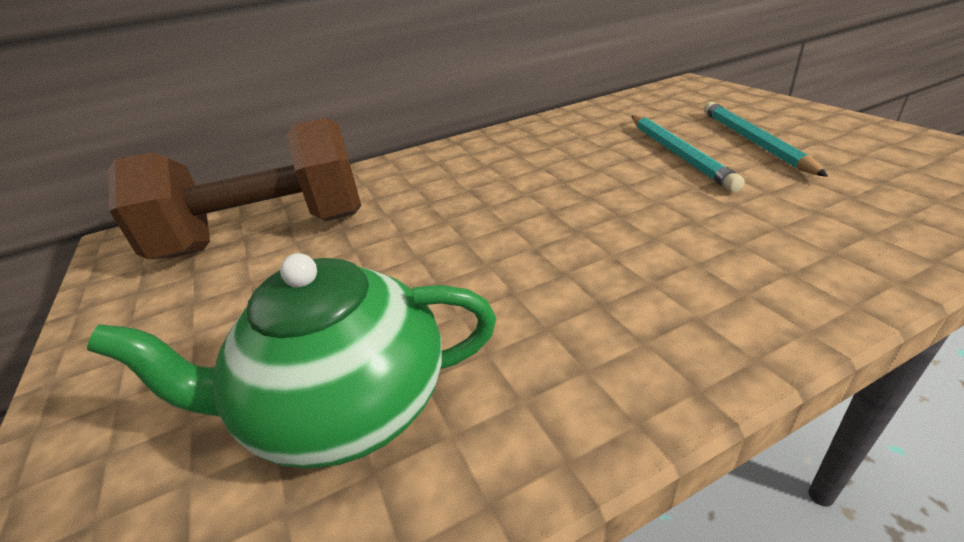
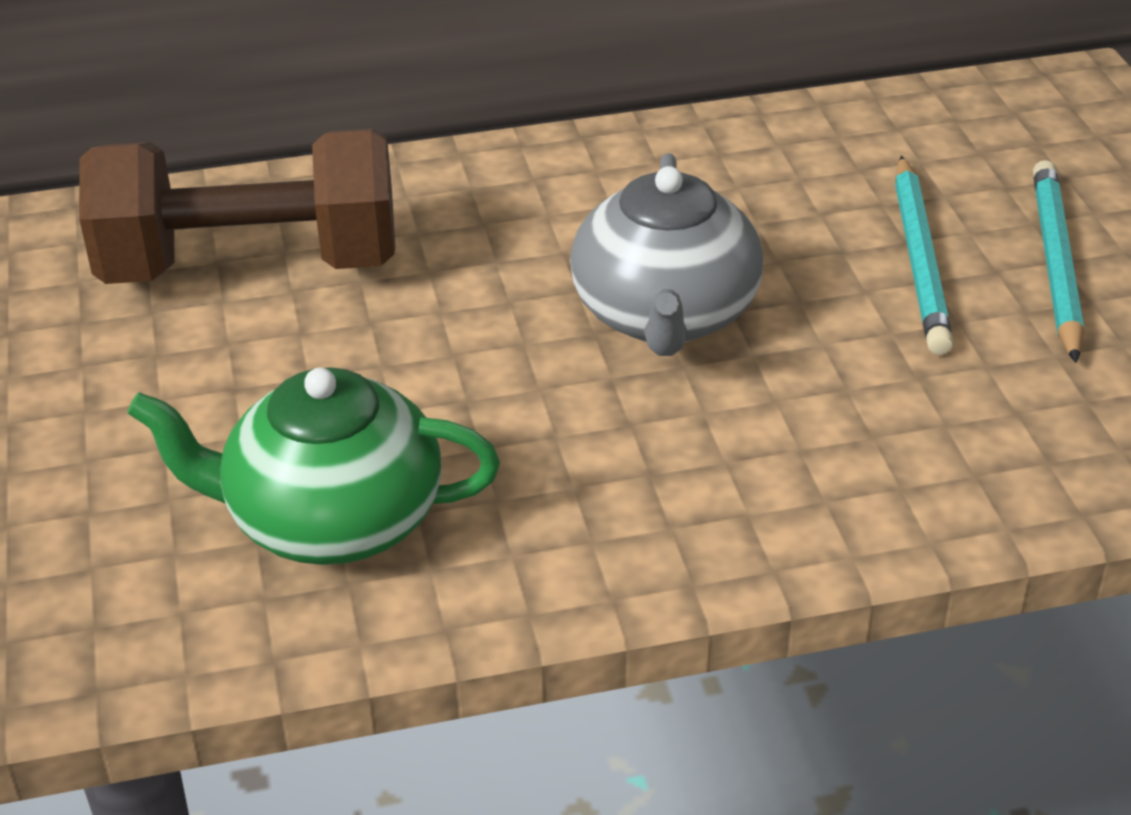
camera: 10 degrees right, 5 degrees up
(548, 207) = (665, 315): none -> grey teapot

